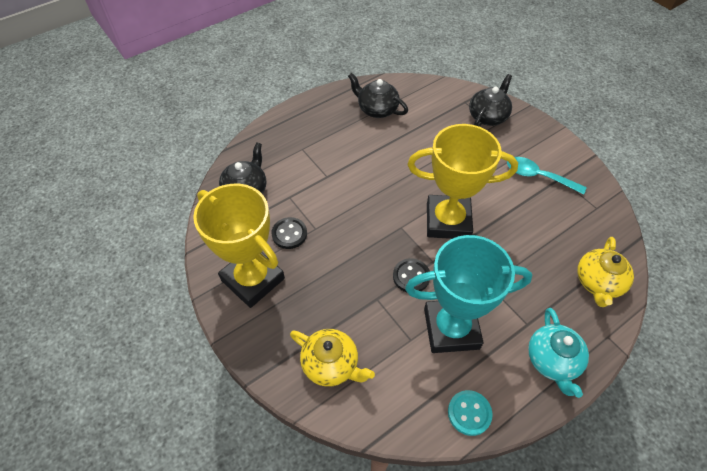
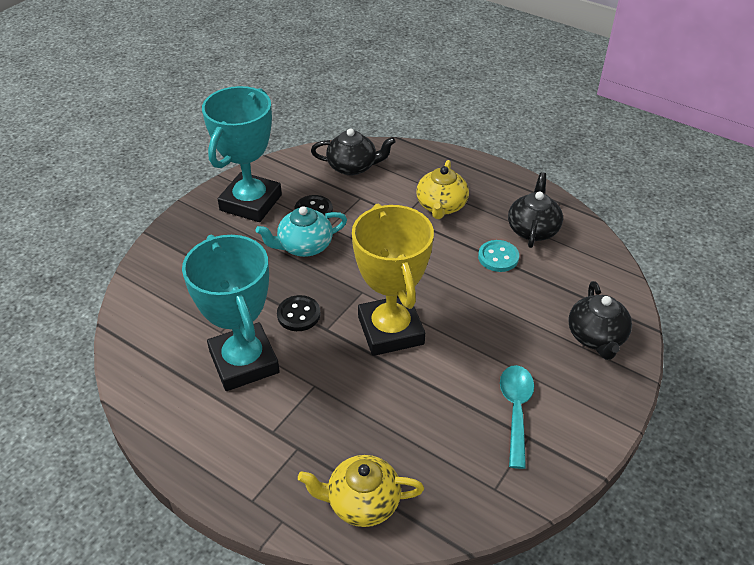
camera: 70 degrees right, 10 degrees down
(253, 279) = (251, 203): yellow trophy -> turquoise trophy
(331, 364) = (176, 279): yellow teapot -> yellow teapot (441, 206)
(469, 413) = (149, 396): turquoise button -> turquoise button (498, 257)
(488, 116) = (596, 337): black teapot -> black teapot turned 75 degrees clockwise
(552, 360) = (230, 463): turquoise teapot -> turquoise teapot (304, 246)

